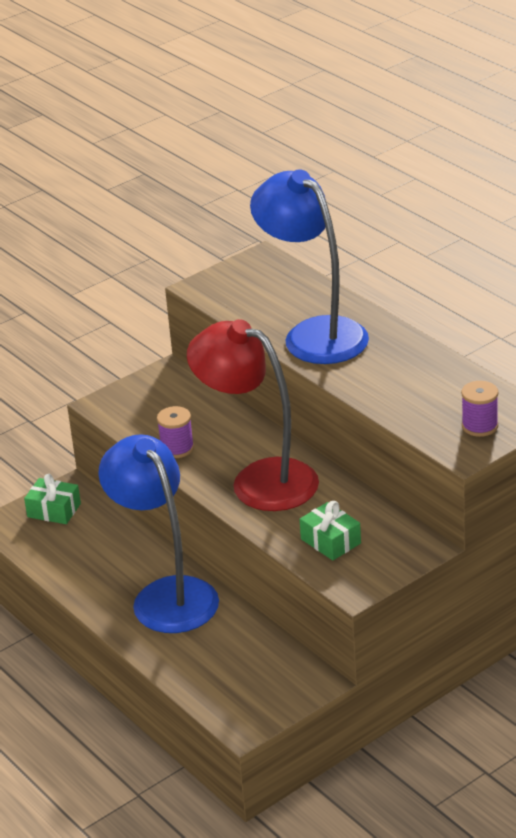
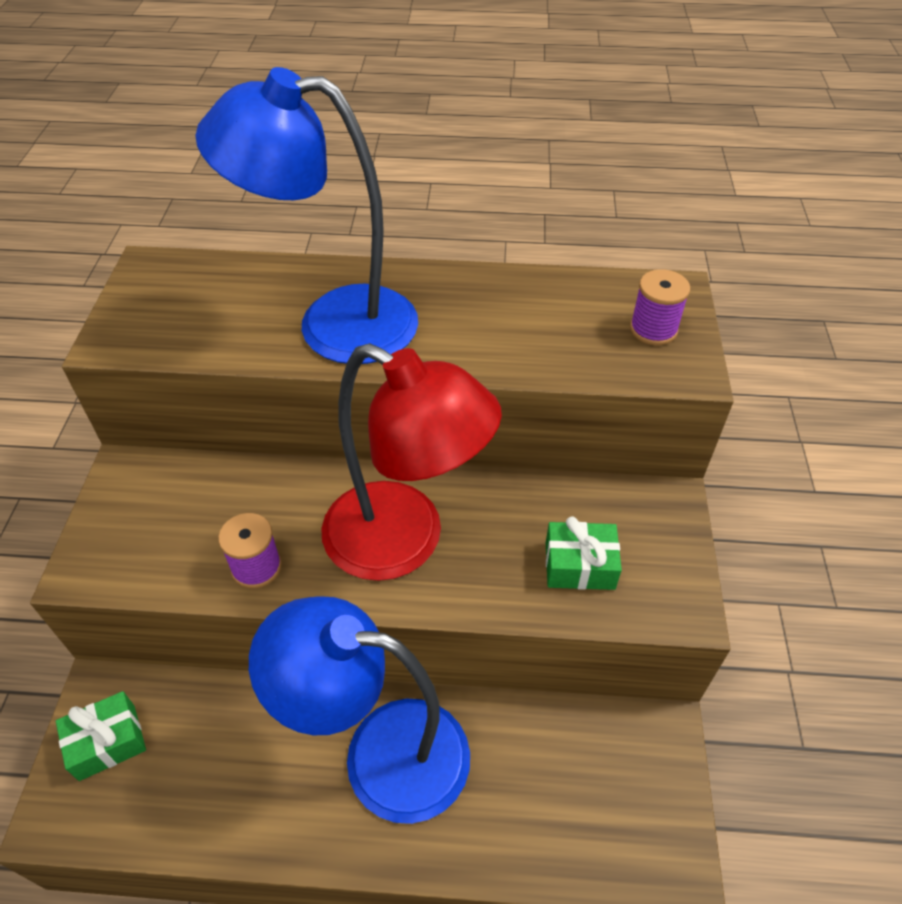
camera: 50 degrees left, 15 degrees up
(259, 480) = (404, 542): red lamp -> red lamp turned 135 degrees counterclockwise

